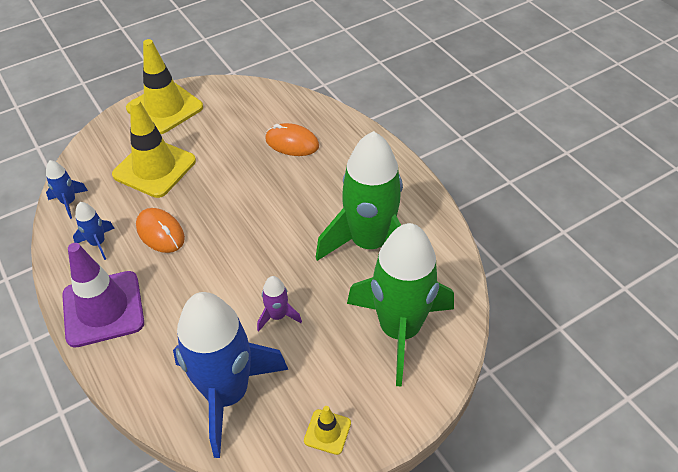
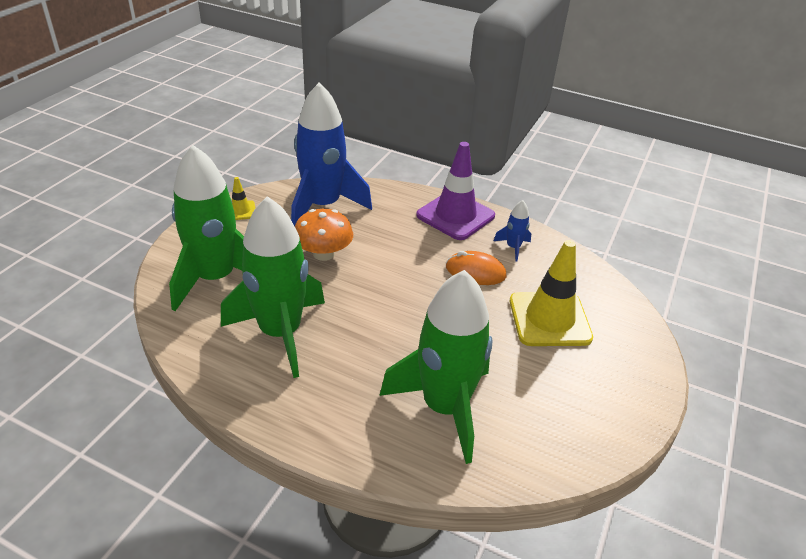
camera: 145 degrees right, 10 degrees down
(69, 202) = (577, 264): blue rocket -> none
(165, 108) = (628, 387): yellow traffic cone -> none
(277, 316) = (323, 254): purple rocket -> orange mushroom
(292, 143) = (444, 407): orange mouse -> green rocket

